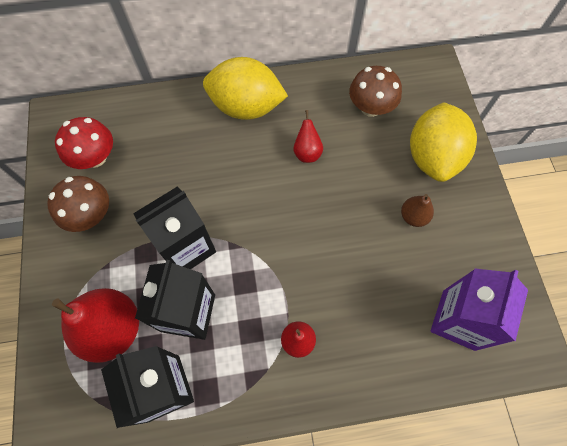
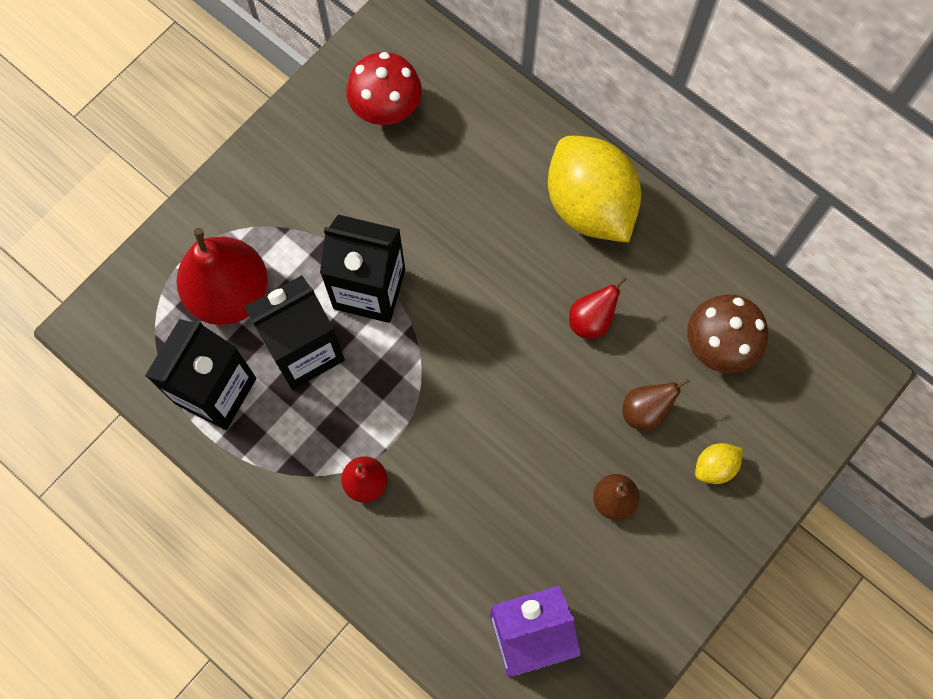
camera: 50 degrees right, 5 degrees up
(90, 215) = (322, 164): brown mushroom -> none
(377, 165) = (645, 411): none -> brown pear
(433, 157) = (714, 467): yellow lemon -> yellow lemon, size x0.42

